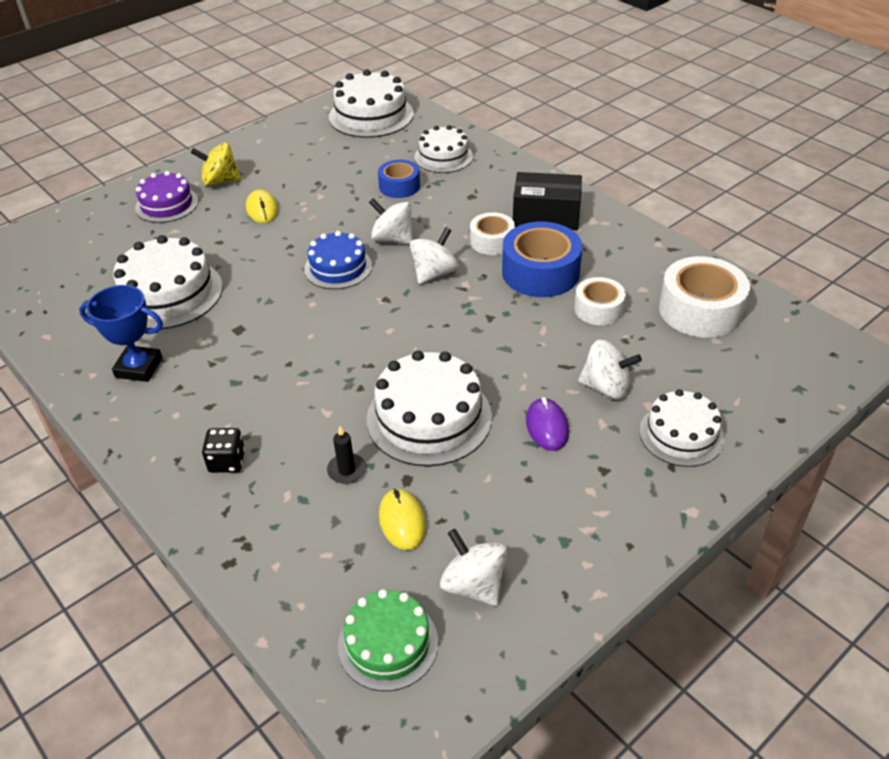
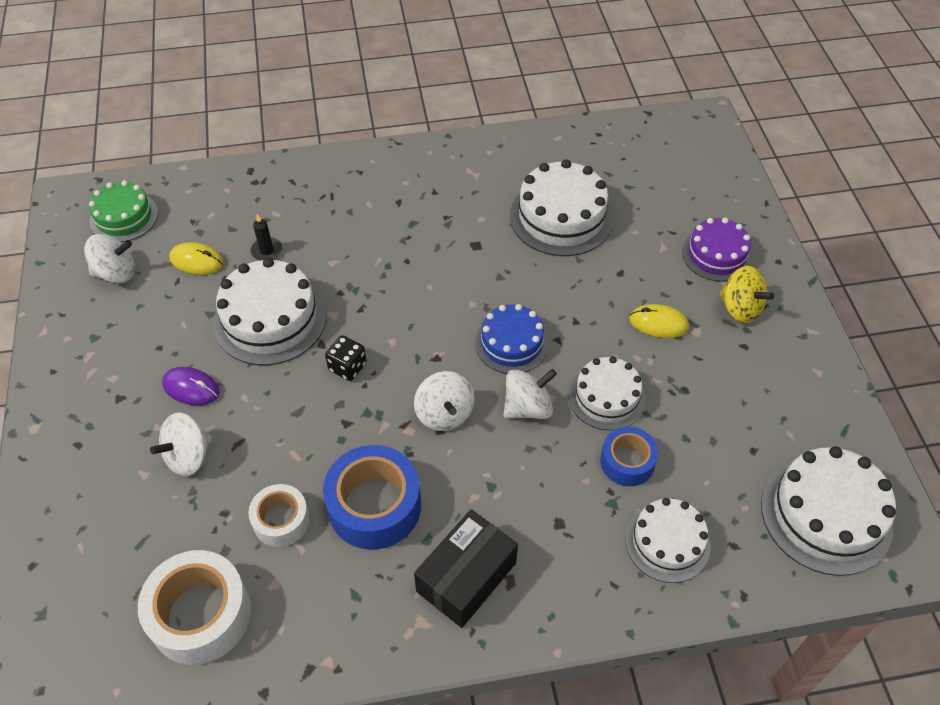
camera: 120 degrees right, 10 degrees up
(139, 368) = (475, 176): blue trophy -> none
(220, 181) = (740, 308): yellow spinning top -> yellow spinning top turned 105 degrees clockwise
(227, 461) = (334, 194): black dice -> black dice (347, 367)
(492, 241) = (458, 493): white tape -> none
(681, 434) = (95, 475): white cake -> white cake (607, 397)

